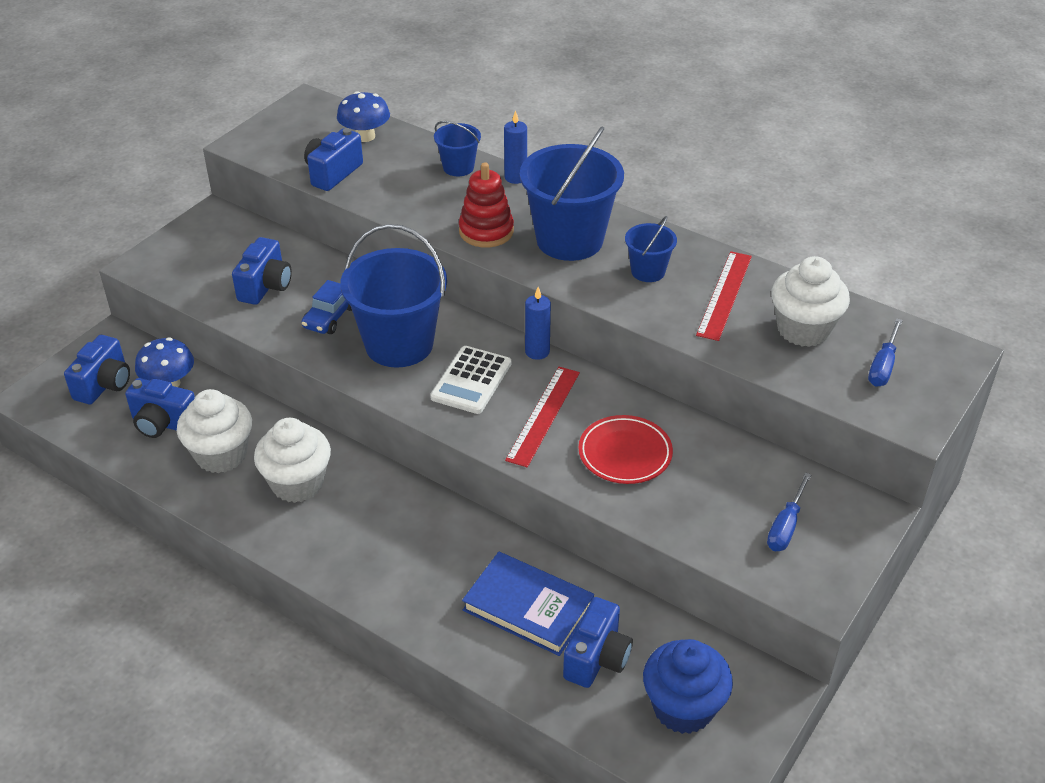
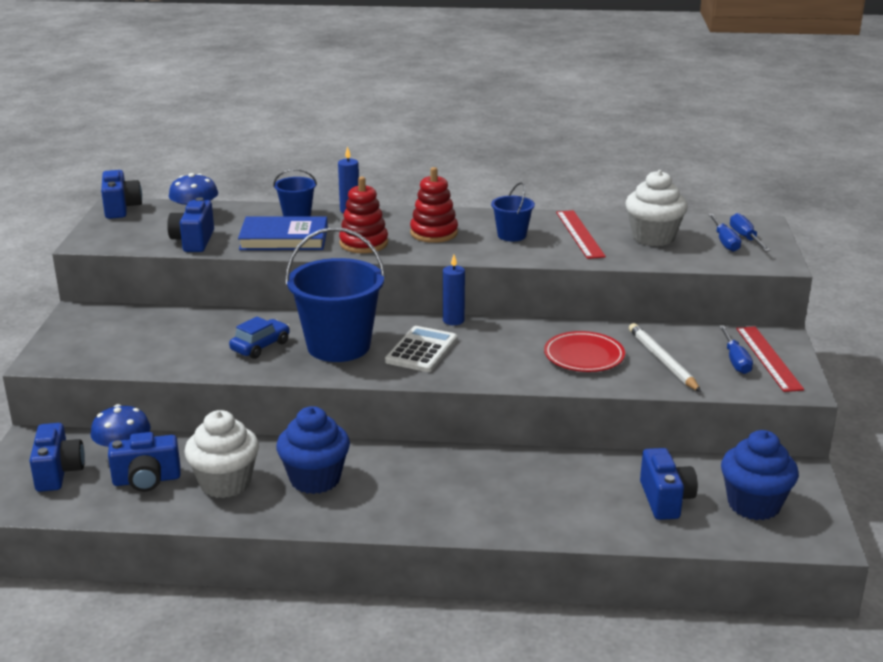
camera: 30 degrees left, 15 degrees down
(265, 286) = (180, 343): blue camera -> blue camera (121, 208)
(297, 483) = (315, 479): white cupcake -> blue cupcake
(330, 317) = (260, 346): blue car -> blue car turned 135 degrees counterclockwise
(471, 380) = (421, 350): white calculator -> white calculator turned 150 degrees counterclockwise
(528, 607) = (583, 489): blue book -> blue book (284, 238)
(544, 415) = (500, 353): red ruler -> red ruler (768, 358)
(569, 240) = (434, 233): blue bucket -> red stacking toy
(704, 493) = (662, 360): none -> white pencil
(915, 368) = (745, 238): none -> blue screwdriver

